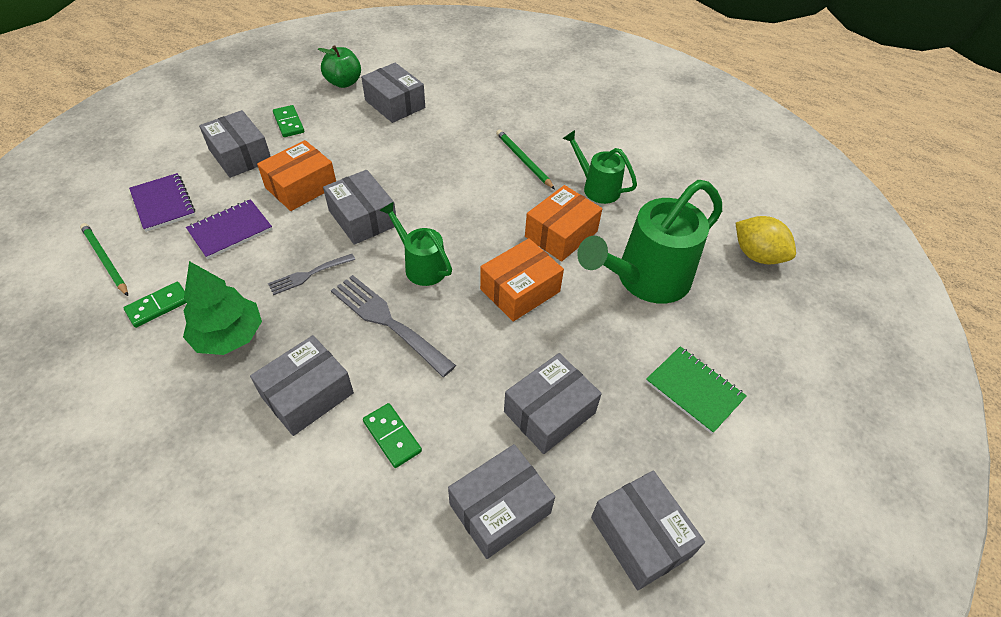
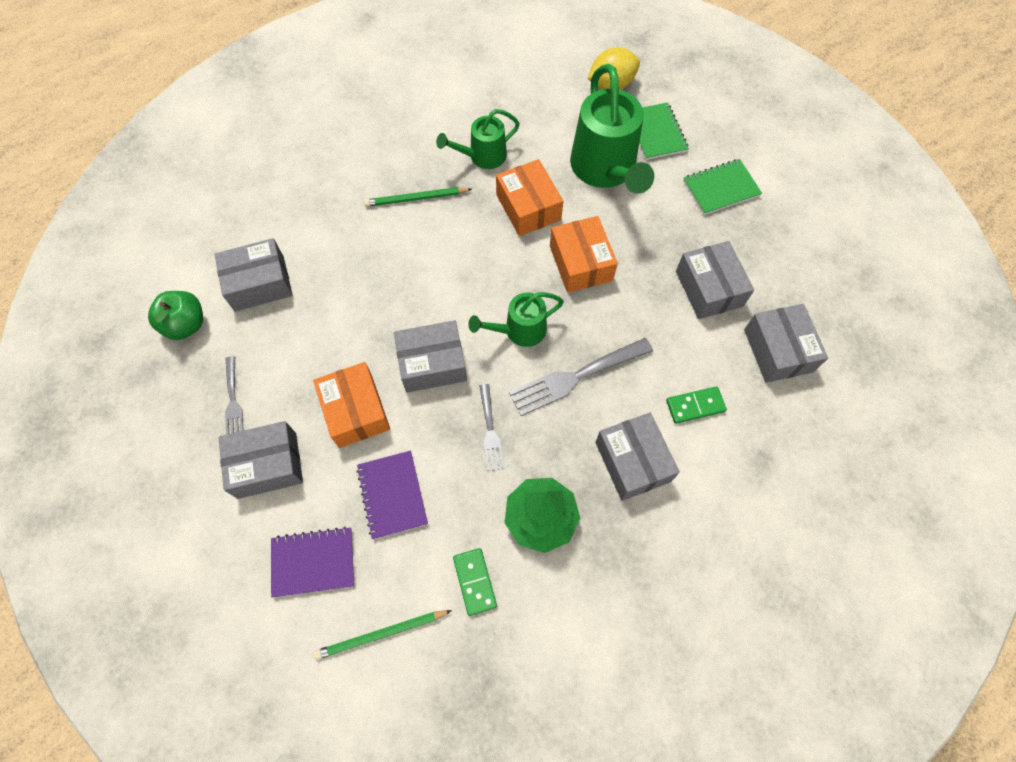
camera: 65 degrees left, 15 degrees up
(288, 123) = (233, 401): green domino -> grey fork
(640, 536) = (821, 273): grey box -> none
(725, 310) = (656, 133): none -> green notebook

